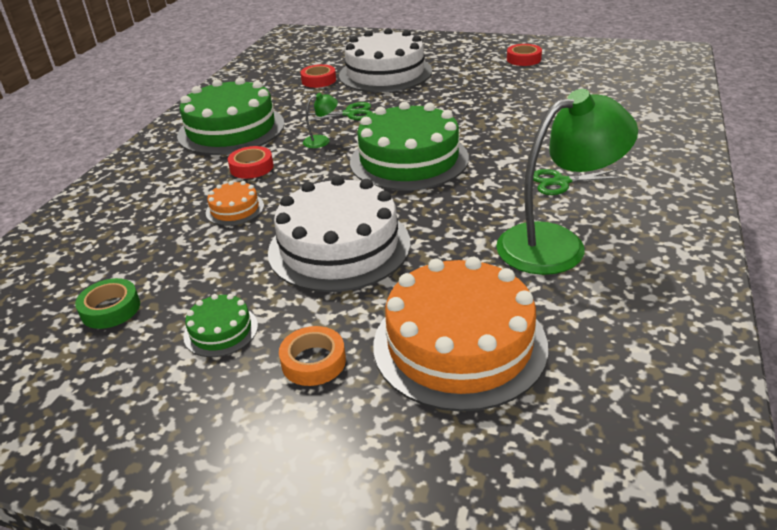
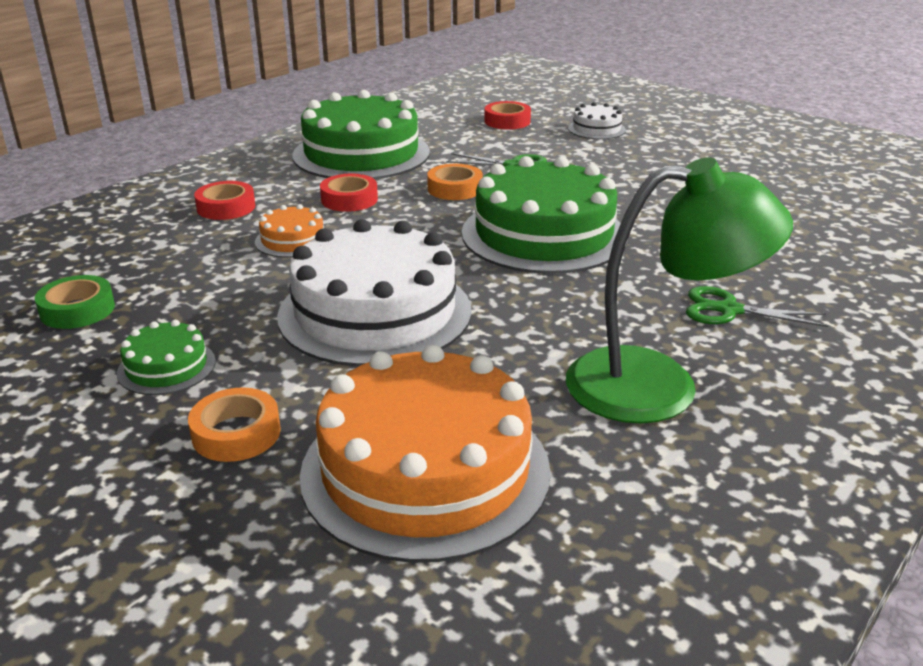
camera: 20 degrees right, 5 degrees down
(322, 141) = (455, 189): green lamp -> orange tape
(385, 73) = (596, 129): white cake -> white cake, size x0.45
(523, 59) = (799, 148): red tape -> red tape (226, 207)

